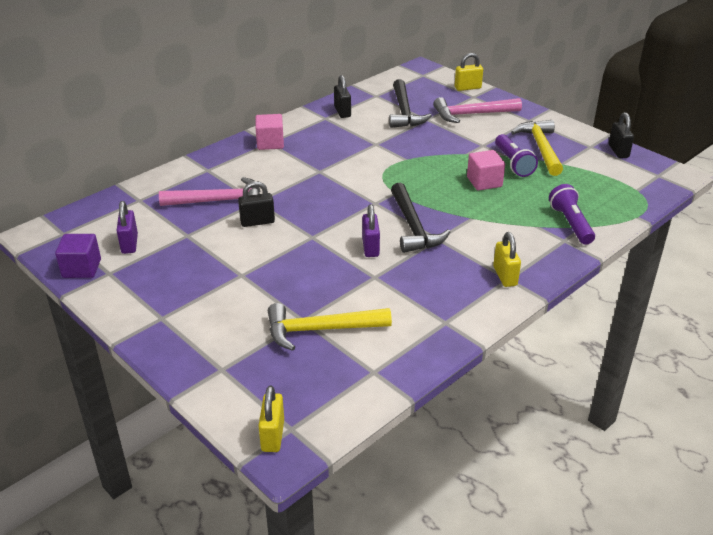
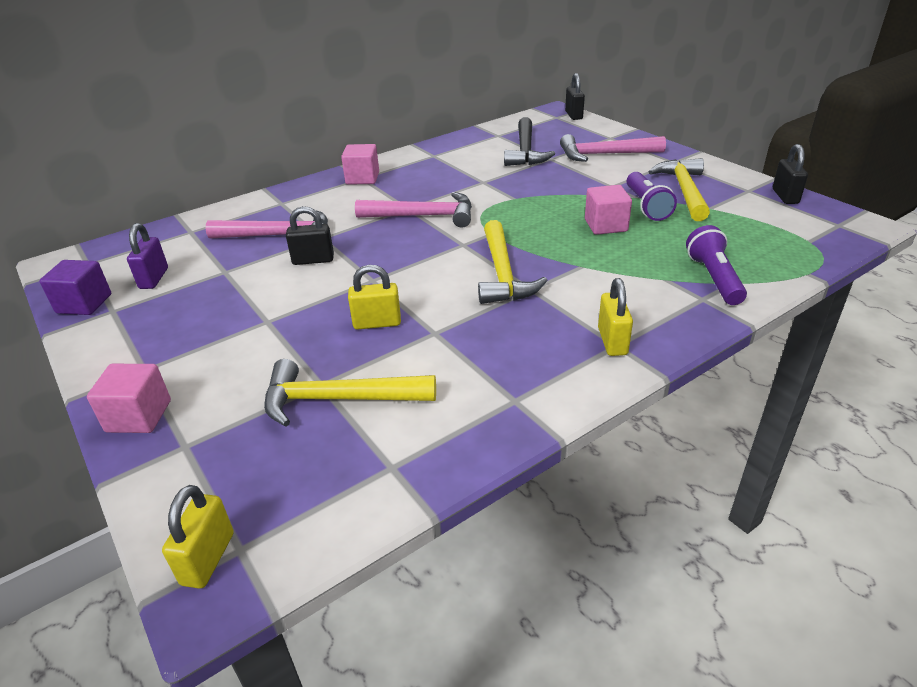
camera: 10 degrees right, 0 degrees up
(176, 351) = (139, 416): none -> pink cube
(335, 178) = (424, 216): none -> pink hammer
(342, 112) = (455, 150): black padlock -> black padlock (573, 115)
(370, 247) = (440, 296): purple padlock -> none
(413, 227) = (503, 274): black hammer -> yellow hammer
(467, 88) = (605, 129): yellow padlock -> yellow padlock (377, 323)

